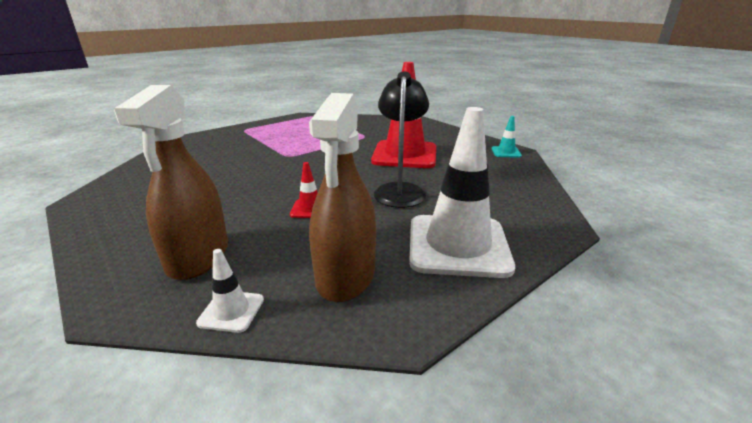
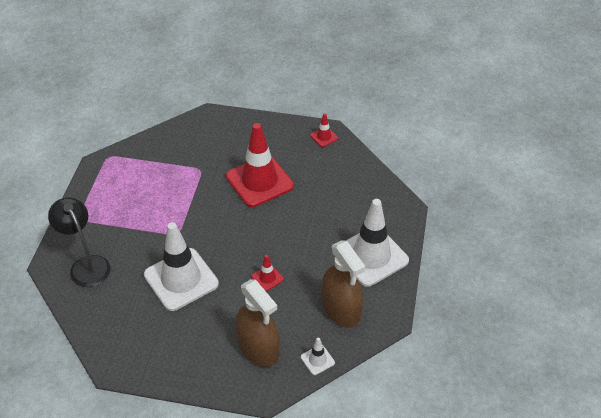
camera: 40 degrees left, 20 degrees up
(239, 178) = (181, 279): none -> white traffic cone
(400, 190) = (299, 227): black lamp -> black lamp (86, 265)
(506, 152) = (324, 137): turquoise traffic cone -> red traffic cone

